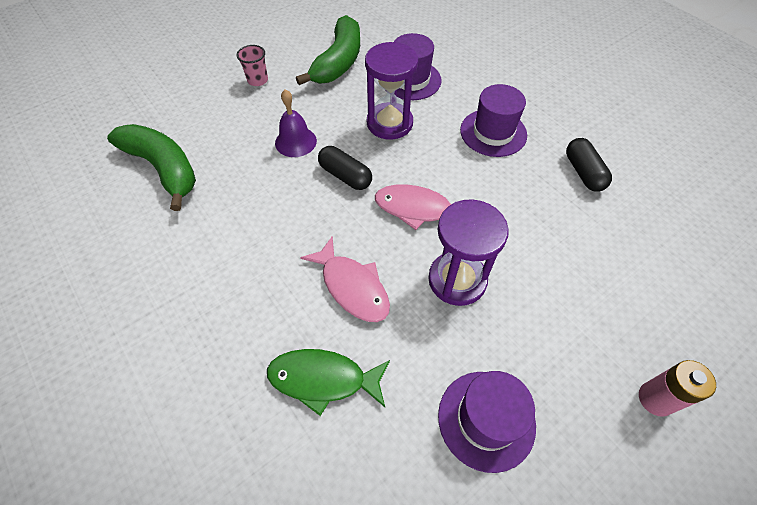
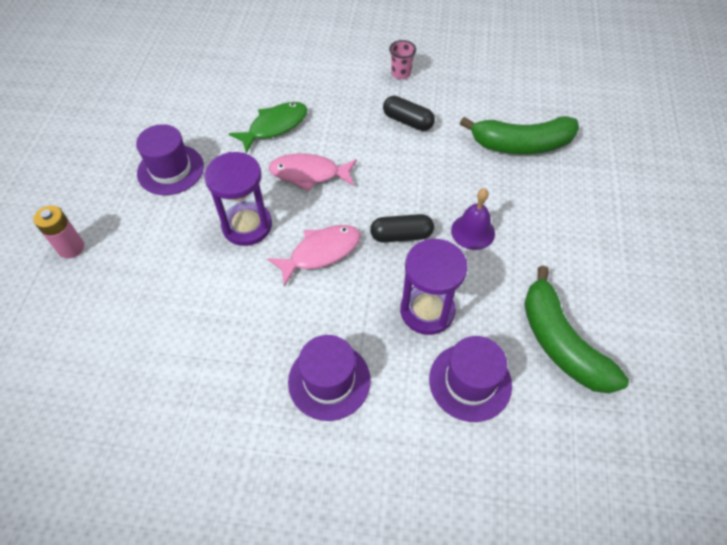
camera: 135 degrees right, 0 degrees up
(257, 80) = (587, 258): pink cup -> pink cup (401, 73)
(583, 172) = (211, 402): black capsule -> black capsule (407, 121)

